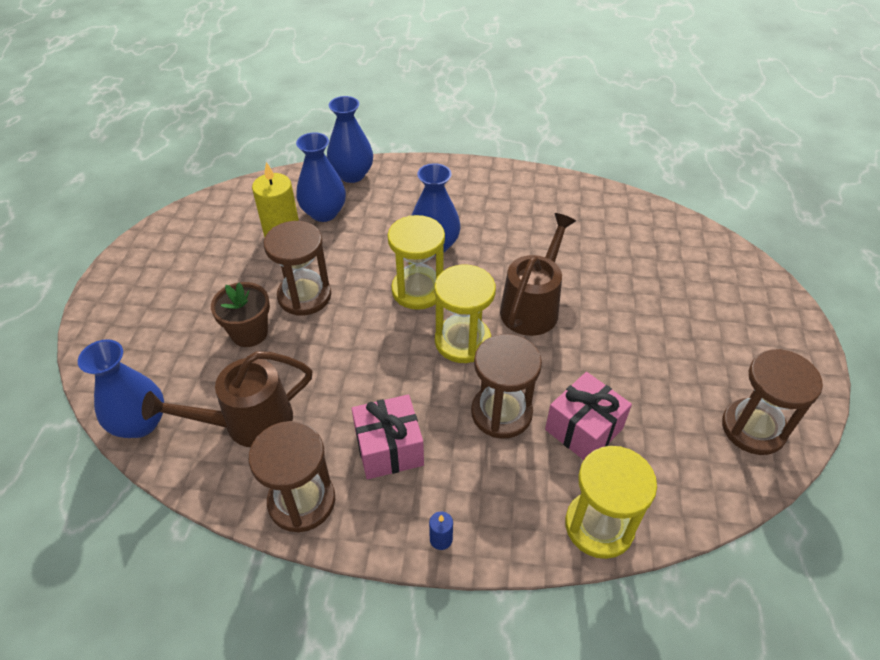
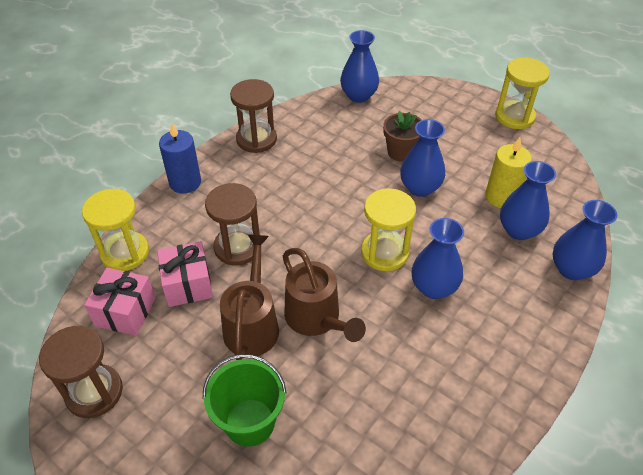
camera: 120 degrees right, 0 degrees up
(248, 423) = (326, 133): brown watering can -> brown watering can (252, 323)
(304, 296) = (420, 188): brown hourglass -> blue vase
(389, 448) = (258, 184): pink gift -> pink gift (125, 312)
(441, 539) = (185, 182): blue candle -> blue candle, size x2.24
(462, 341) = (313, 256): yellow hourglass -> yellow hourglass (514, 116)
(661, 304) = (250, 422): none -> green bucket

